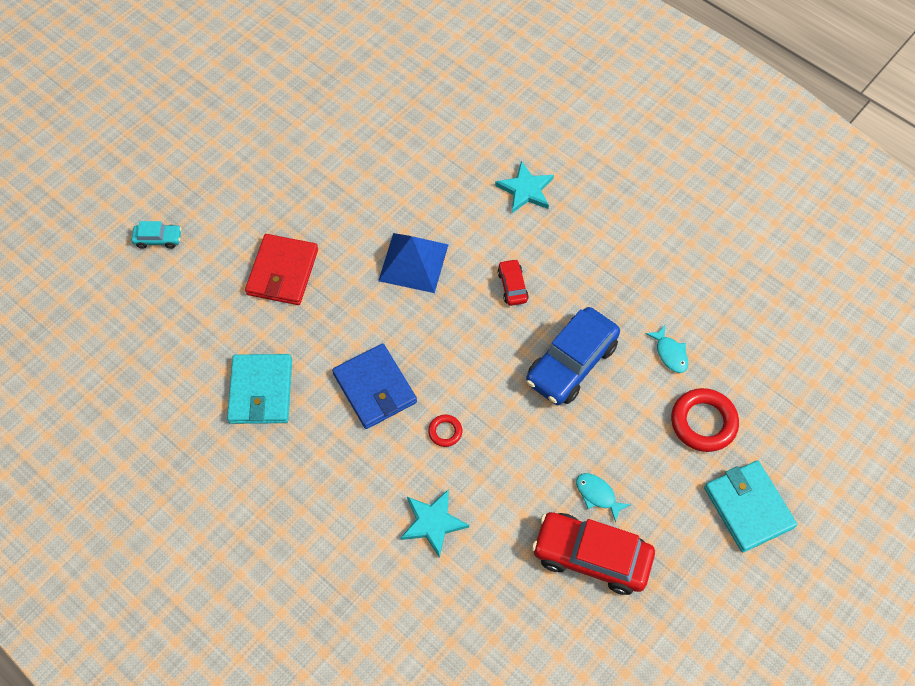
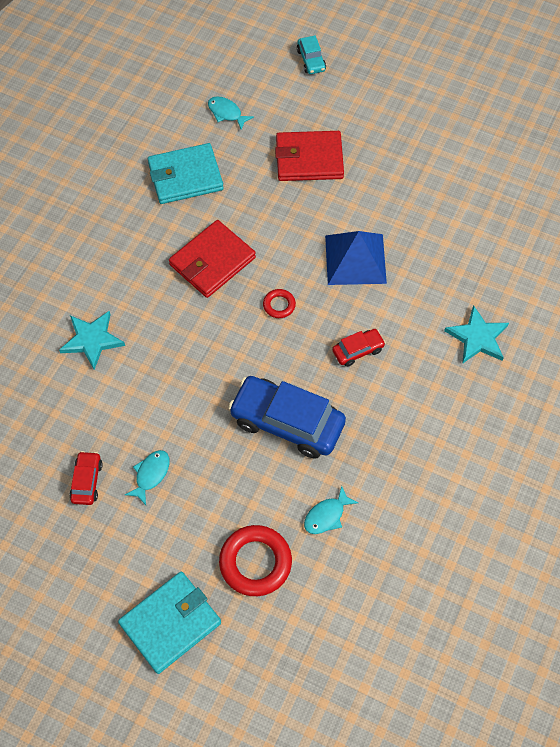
camera: 75 degrees right, 0 degrees up
(194, 333) = (226, 113): none -> turquoise fish
(374, 388) = (212, 261): blue wallet -> red wallet
(445, 432) = (183, 328): red ring -> red ring (279, 305)
(591, 556) = (87, 481): red car -> red car, size x0.48

